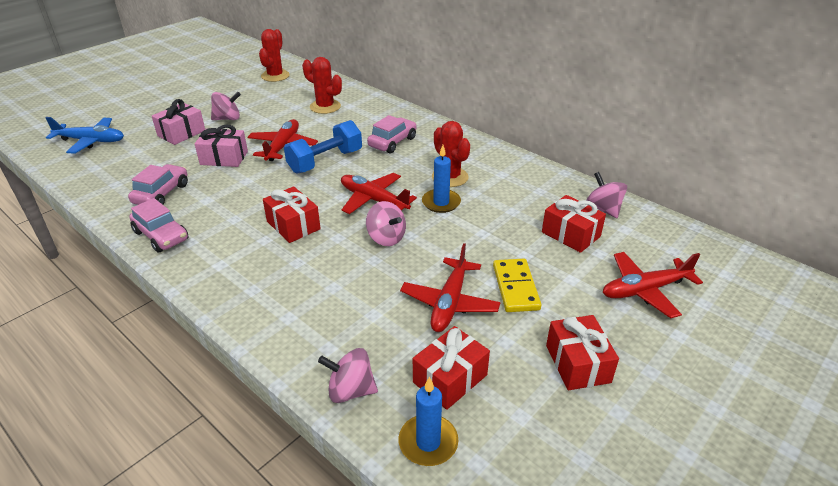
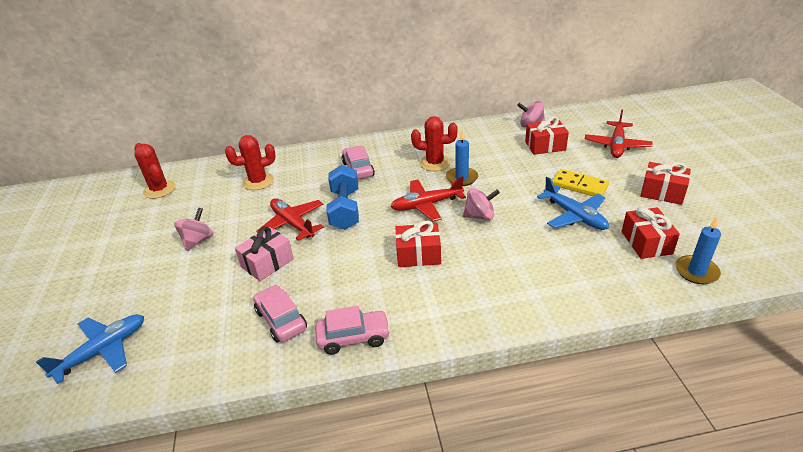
camera: 50 degrees left, 0 degrees up
(181, 133) = (183, 278): pink gift -> none
(350, 390) = (632, 288): pink spinning top -> none
(449, 303) = (574, 216): red plane -> blue plane

